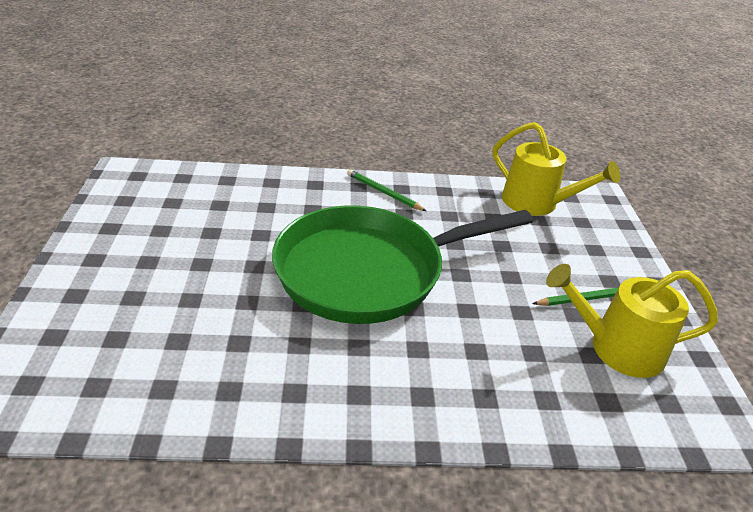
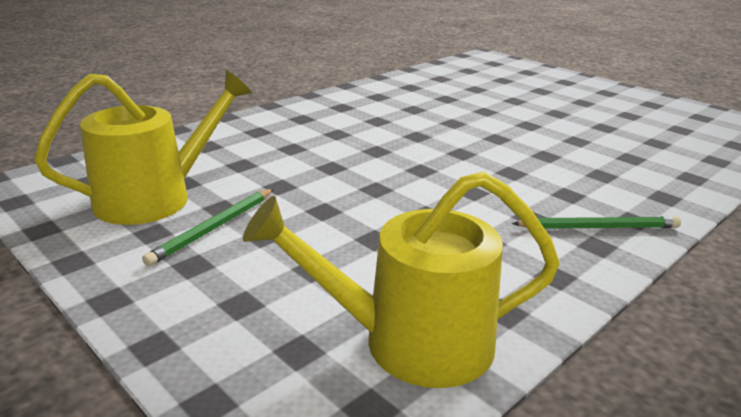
camera: 140 degrees right, 10 degrees down
(369, 271) = (452, 155): green pan -> none

